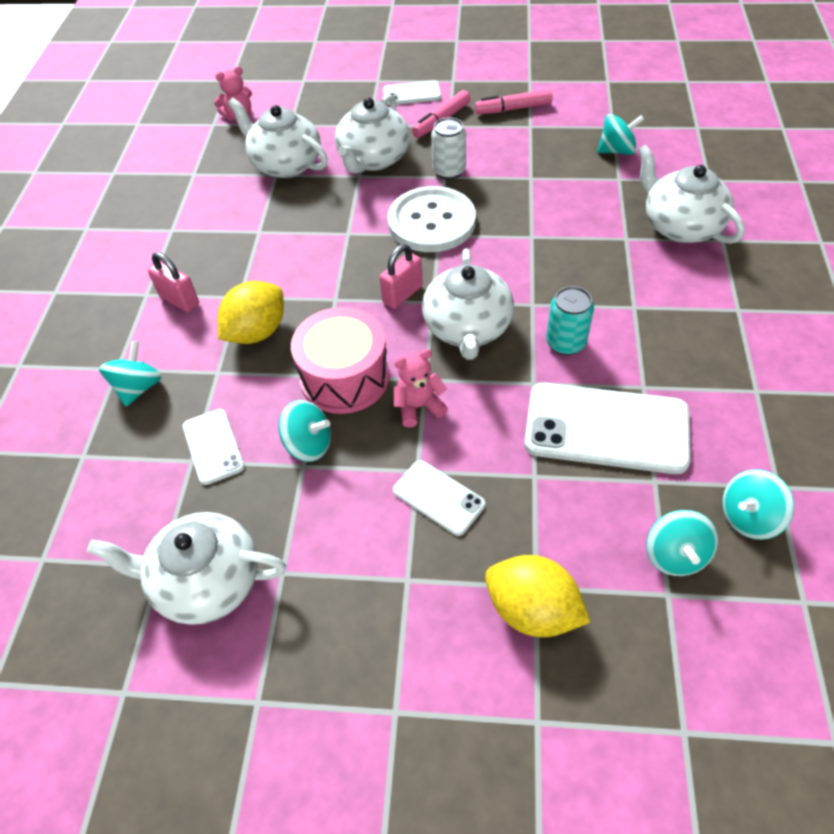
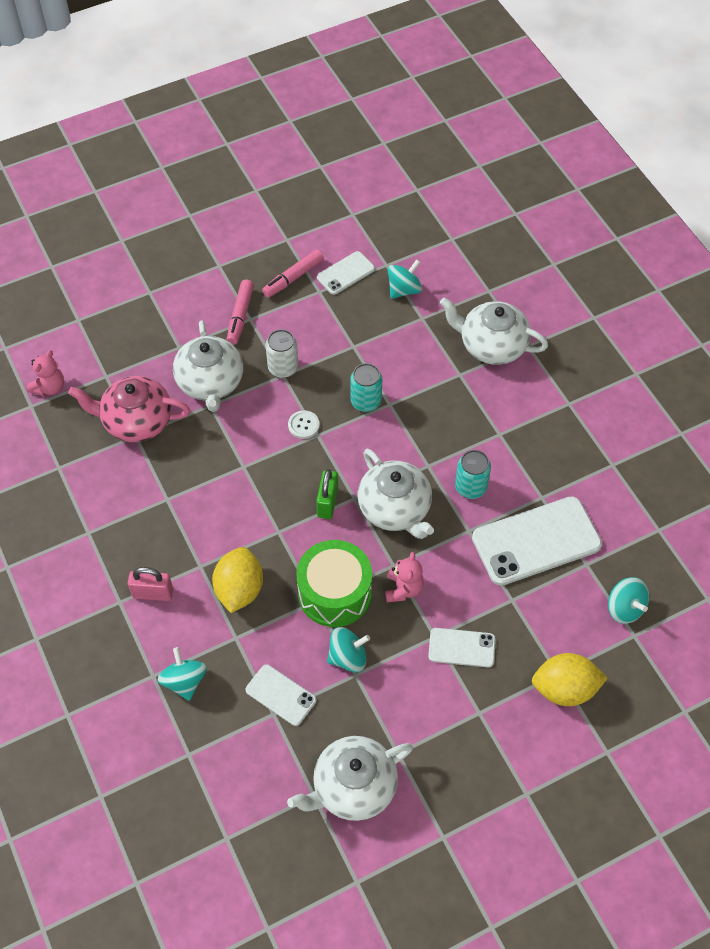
camera: 35 degrees left, 5 degrees up
(285, 164) = (136, 421): white teapot -> pink teapot
(344, 377) = (334, 593): pink drum -> green drum
(402, 294) = (327, 502): pink padlock -> green padlock
(411, 94) = (192, 296): white phone -> white phone (345, 273)
(418, 407) = (403, 589): pink teddy bear -> pink teddy bear turned 150 degrees clockwise
(431, 222) = (303, 425): white button -> white button, size x0.40
(508, 225) = (366, 401): none -> turquoise can
(748, 517) = (652, 560): turquoise spinning top -> none

